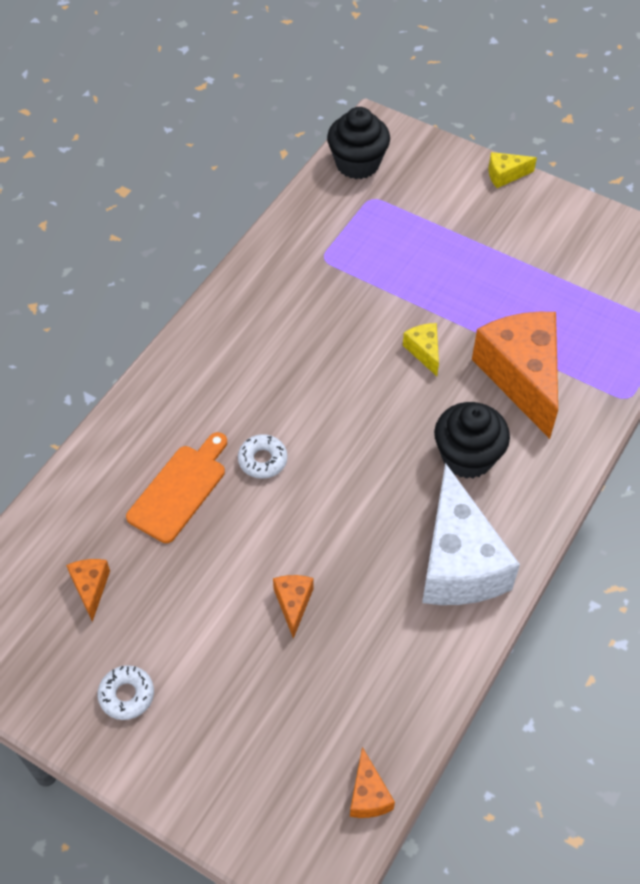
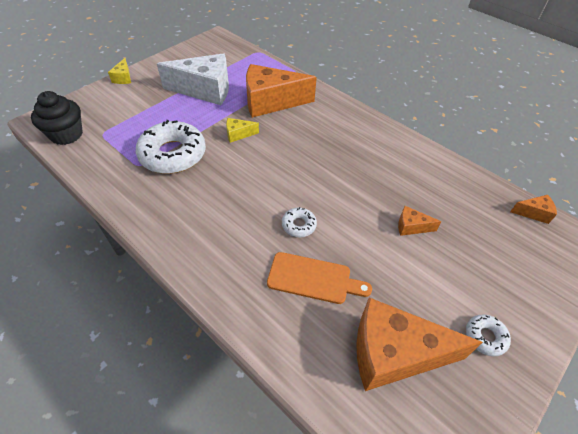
camera: 80 degrees left, 5 degrees down
(91, 588) = (394, 354): orange cheese -> orange cheese, size x2.30
(180, 490) = (313, 279): orange cutting board -> orange cutting board turned 150 degrees clockwise
(355, 287) = (173, 154): none -> white donut
(458, 562) = (387, 149): white cheese -> white cheese (205, 90)
(467, 457) = (318, 132): black cupcake -> none

